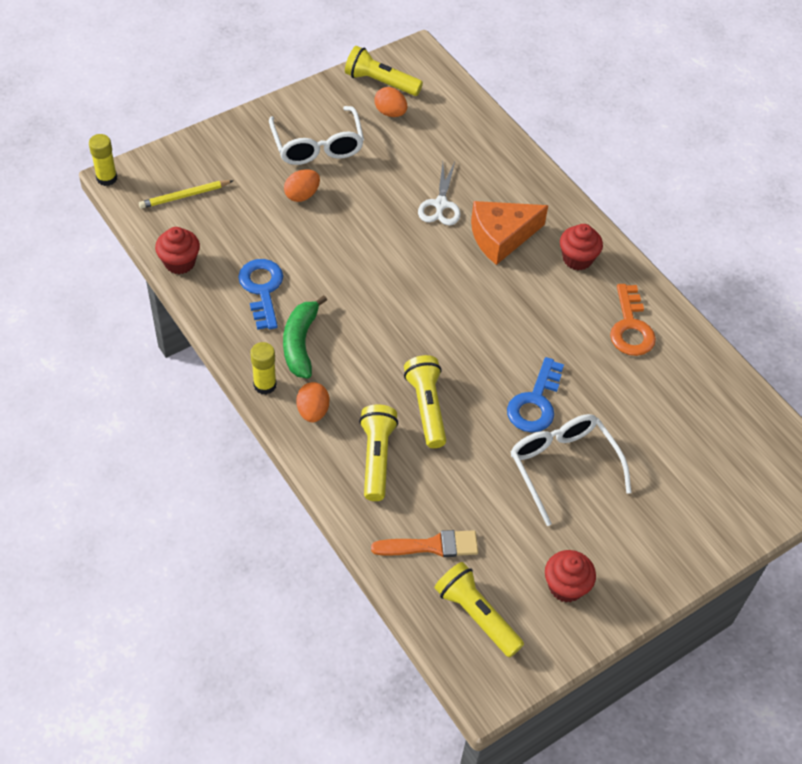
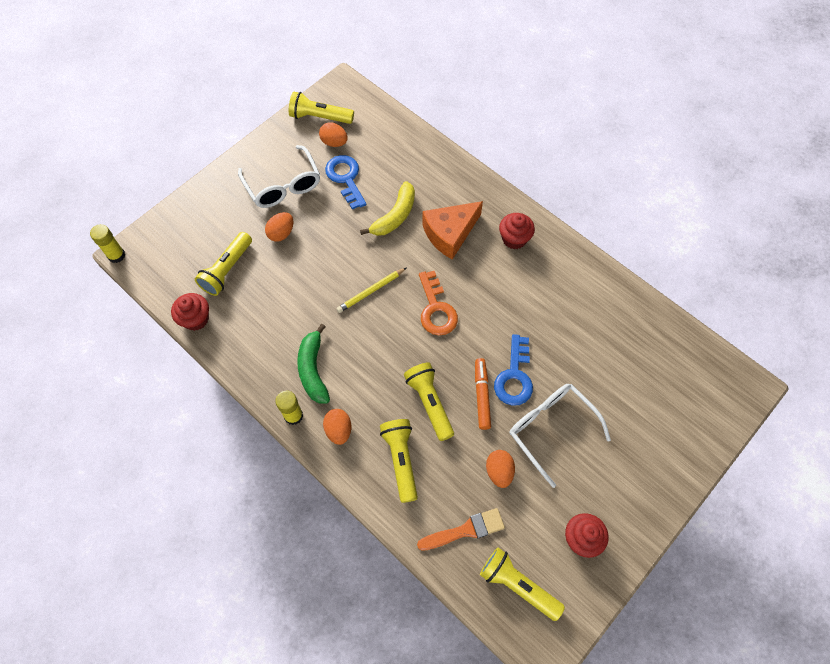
camera: 10 degrees left, 10 degrees up
(184, 196) = (185, 257): yellow pencil -> yellow pencil (371, 291)
(229, 220) = (227, 270): none -> yellow flashlight
(262, 289) = (270, 327): blue key -> blue key (346, 178)
(440, 205) = (394, 216): white scissors -> yellow banana
(488, 496) = (499, 471): none -> orange egg
(490, 413) = (481, 395): none -> orange marker
(630, 327) = (571, 290): orange key -> orange key (436, 309)

